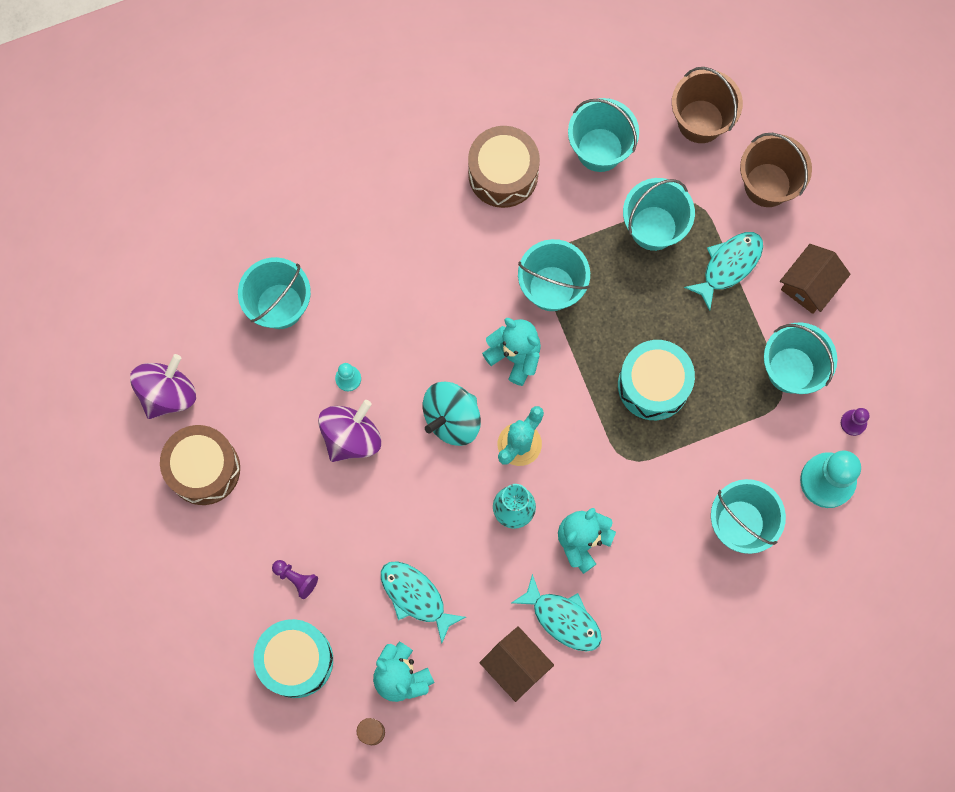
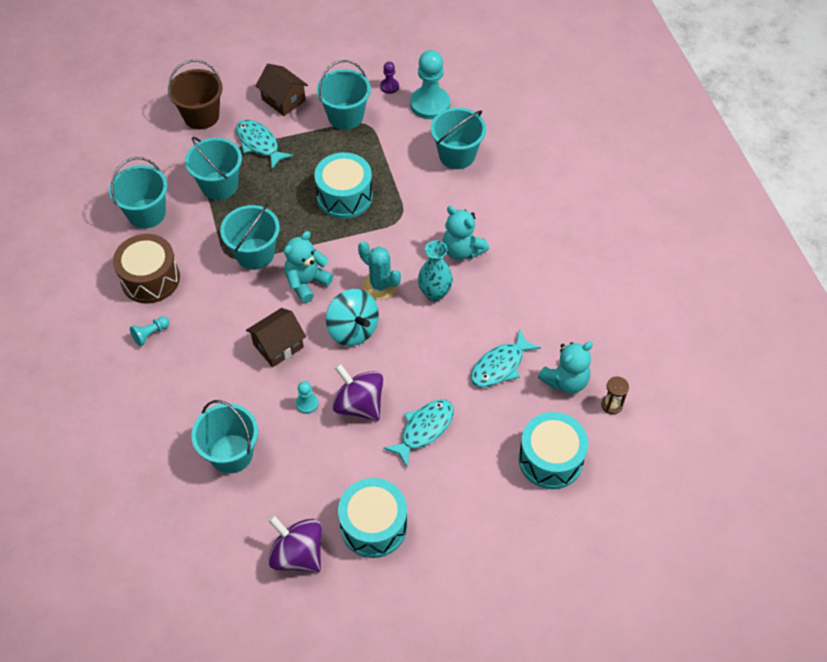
camera: 85 degrees left, 20 degrees down
(204, 469) = (373, 526): brown drum -> turquoise drum
(296, 579) = (479, 455): purple pawn -> none
(426, 190) = (150, 334): none -> turquoise pawn
(516, 665) = (558, 301): brown house -> brown house (278, 346)
(563, 619) = (522, 267): turquoise fish -> turquoise fish (424, 429)
(700, 121) = (140, 150): brown bucket -> none

